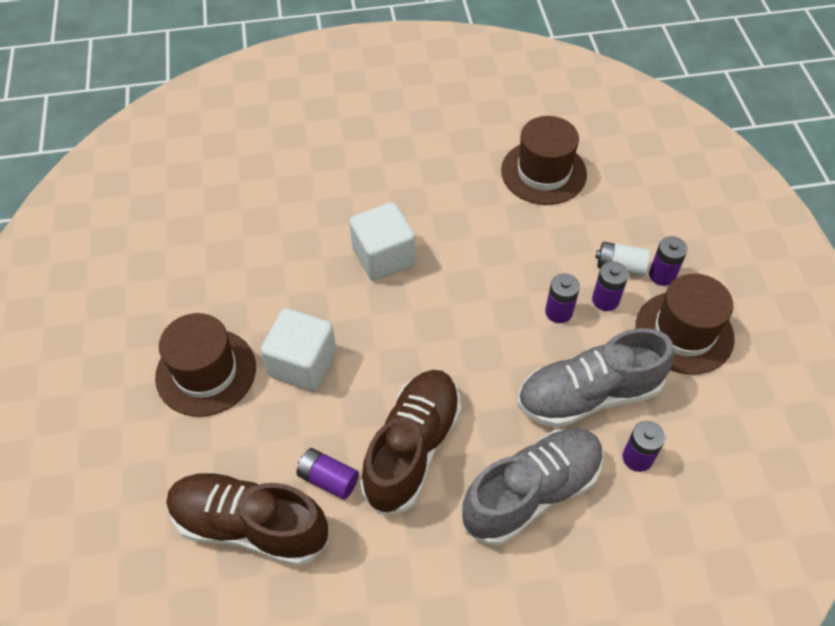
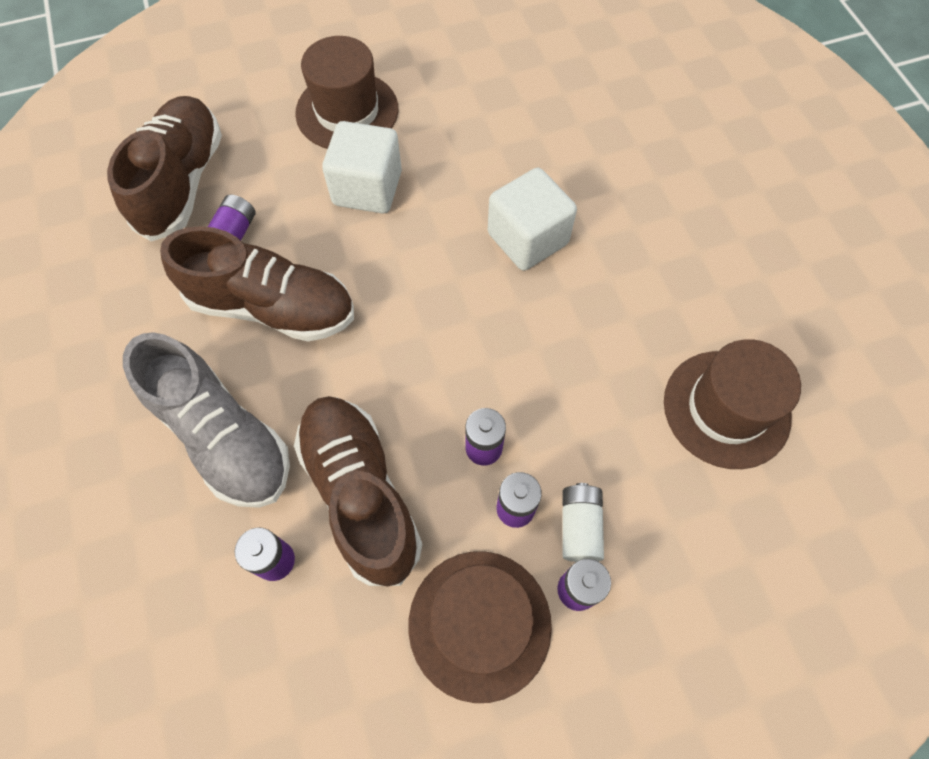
camera: 80 degrees right, 10 degrees up
(588, 395) = (360, 494): grey shoe -> brown shoe

